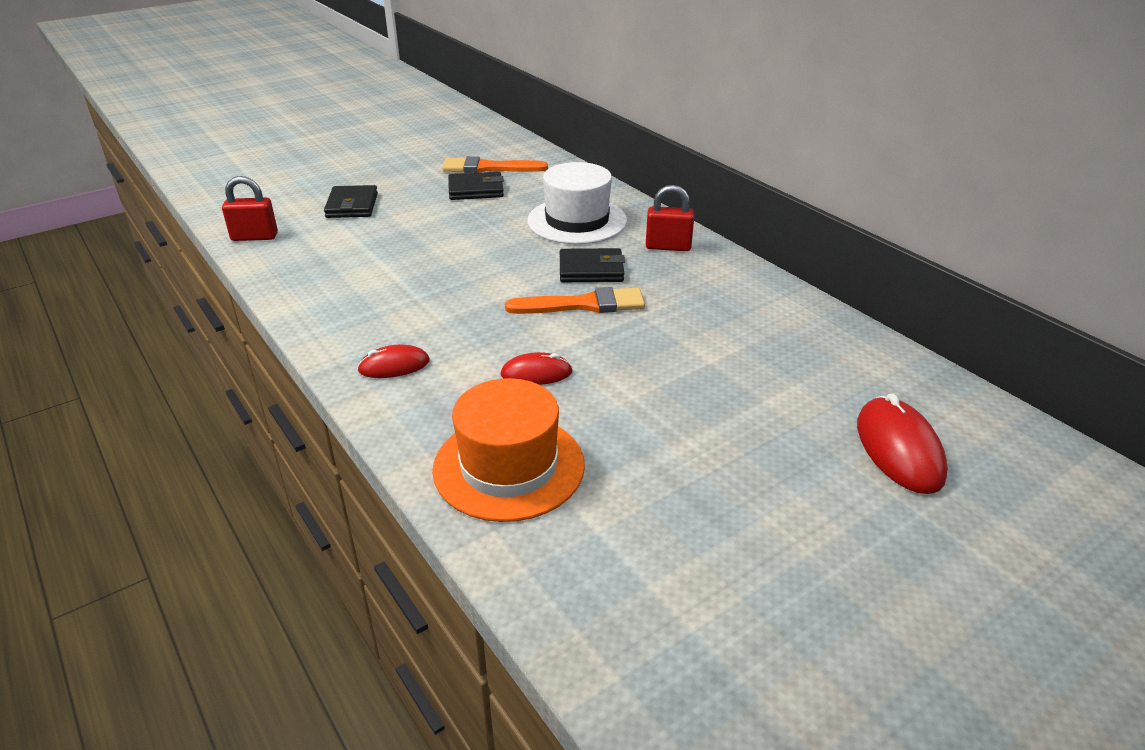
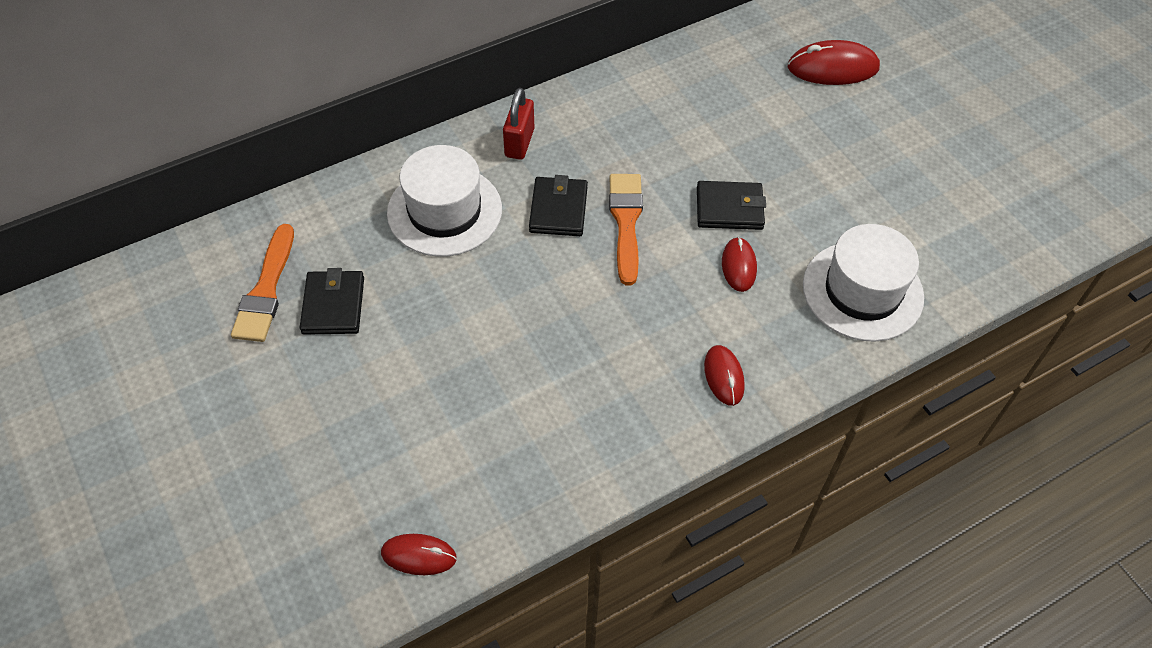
camera: 85 degrees left, 20 degrees up
(254, 237) = (418, 555): red padlock -> red mouse
(352, 205) = (347, 446): black wallet -> black wallet (729, 208)
(509, 466) = (862, 291): orange hat -> white hat

